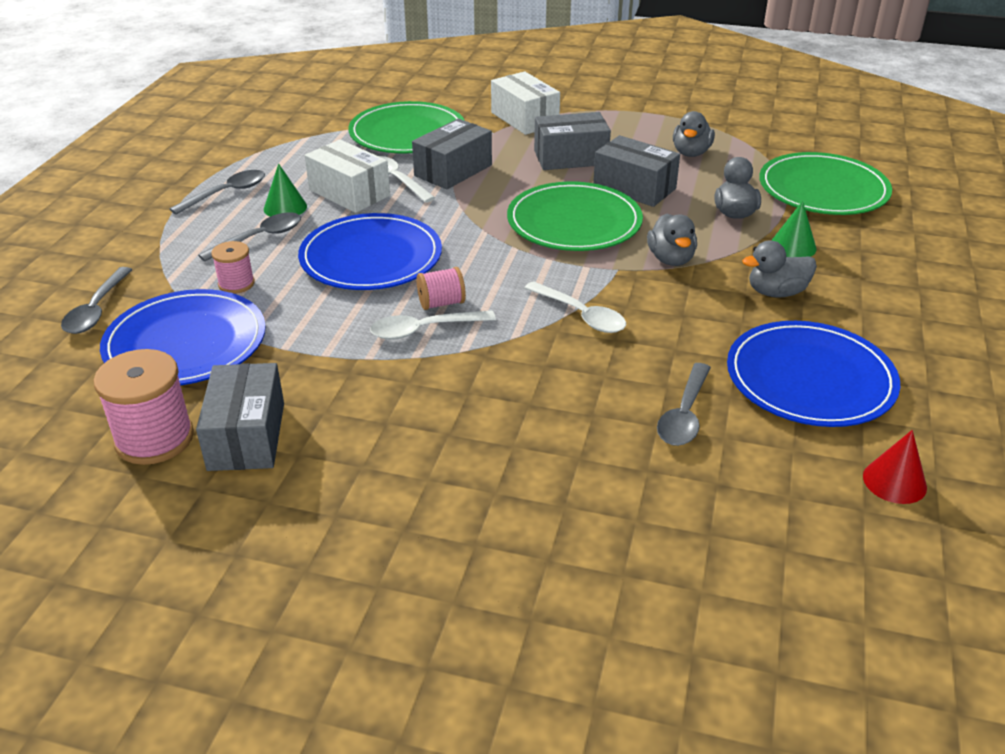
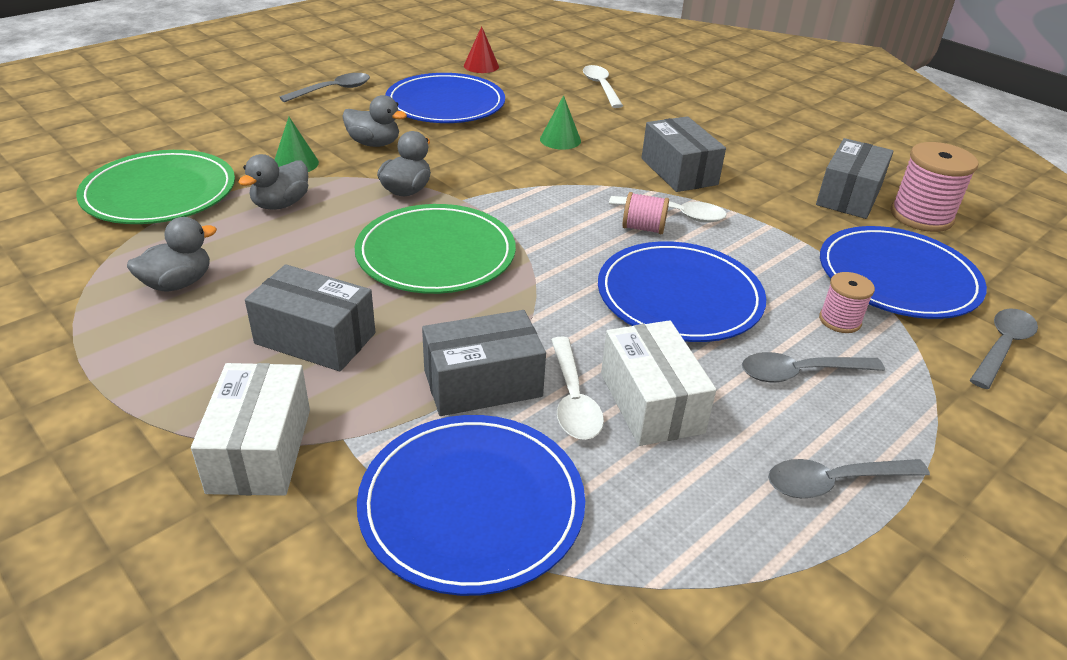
camera: 150 degrees left, 0 degrees up
(285, 207) = (751, 413): green cone -> green cone (560, 140)
(407, 133) = (472, 505): green plate -> blue plate
(581, 315) = (538, 181): white spoon -> white spoon (601, 87)
(634, 188) = (318, 266): grey box -> grey box (679, 171)
(684, 415) = (546, 115): grey spoon -> grey spoon (333, 90)

